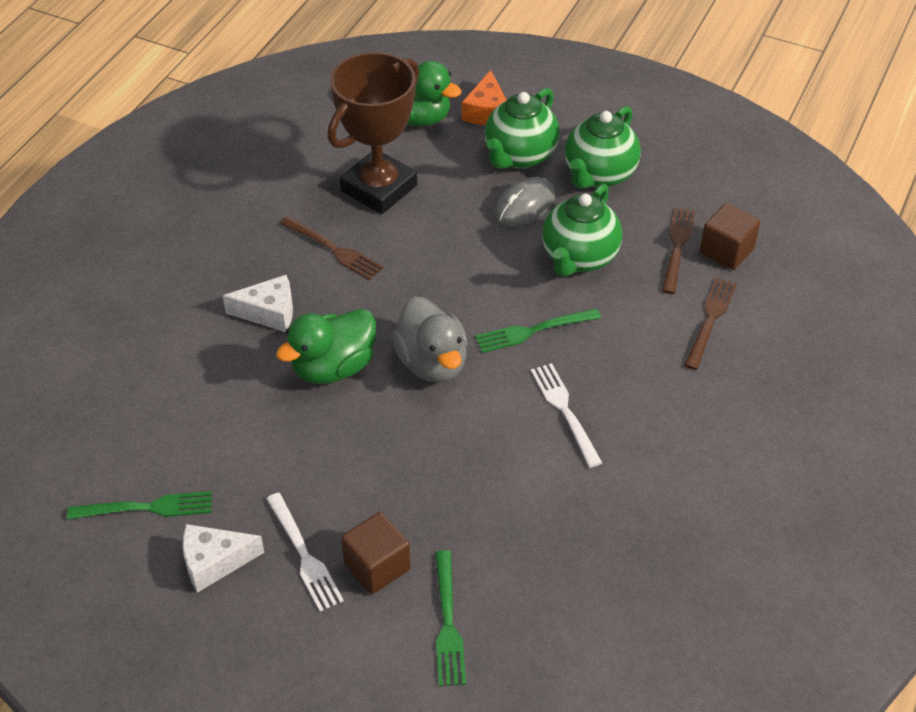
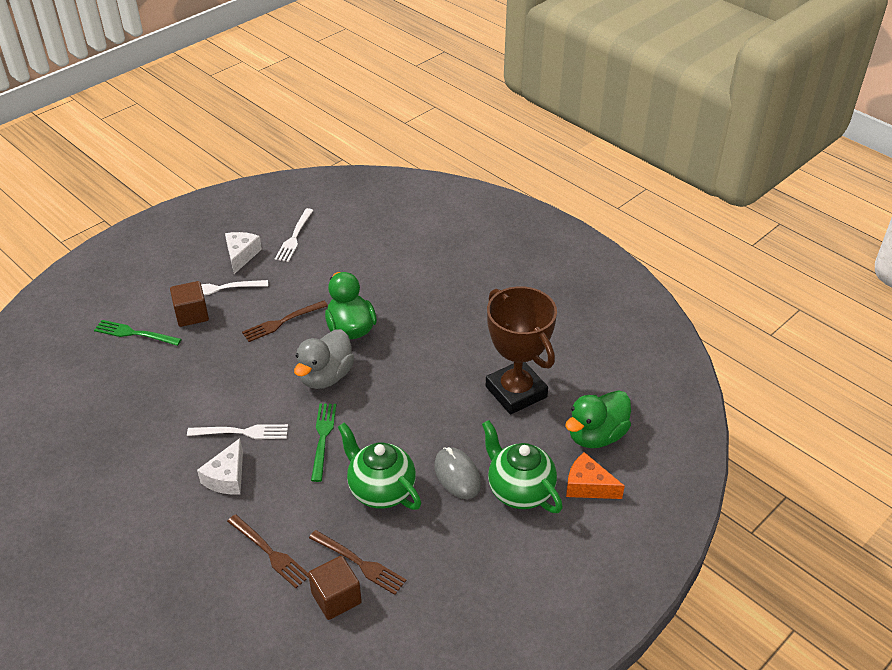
camera: 110 degrees right, 5 degrees down
(147, 507) = (294, 237): green fork -> white fork
(269, 312) = (416, 309): white cheese -> white cheese (227, 477)
(334, 250) = (460, 353): brown fork -> brown fork (282, 322)
(432, 363) = (325, 376): grey duck -> grey duck turned 60 degrees counterclockwise
(599, 175) = (472, 539): green teapot -> none

